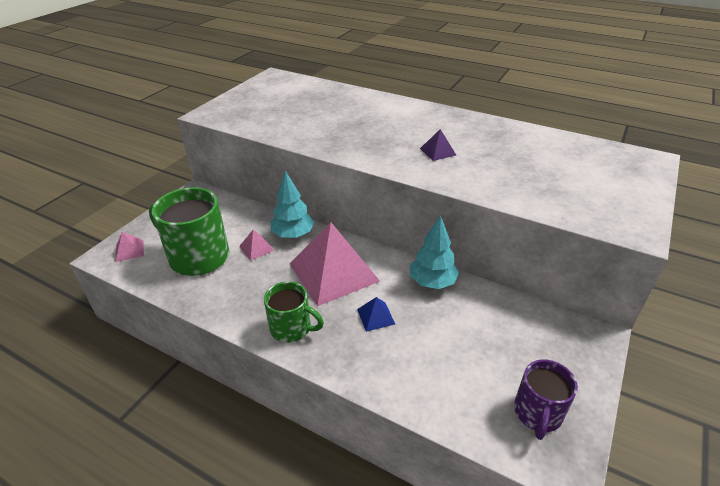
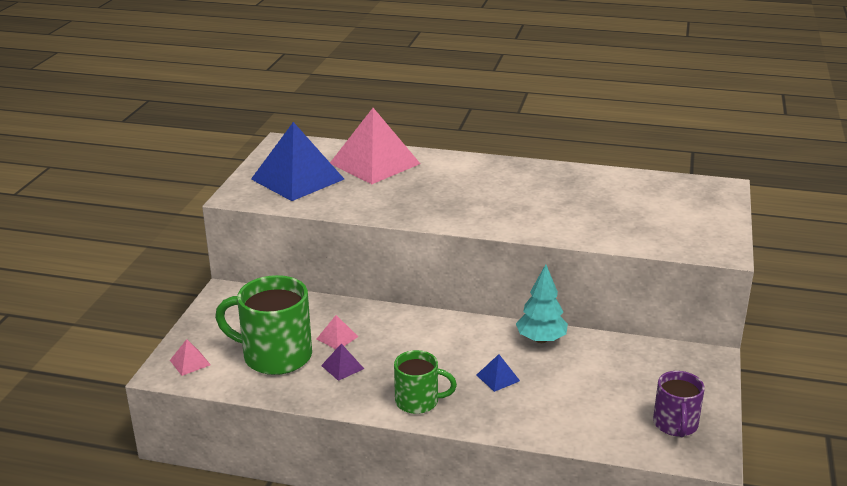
camera: 15 degrees left, 10 degrees down
(264, 105) = (297, 179): none -> blue pyramid
(293, 235) = (371, 319): turquoise tree -> none
(334, 272) = (435, 346): pink pyramid -> pink pyramid (375, 163)
(438, 151) = (516, 205): purple pyramid -> purple pyramid (342, 367)

